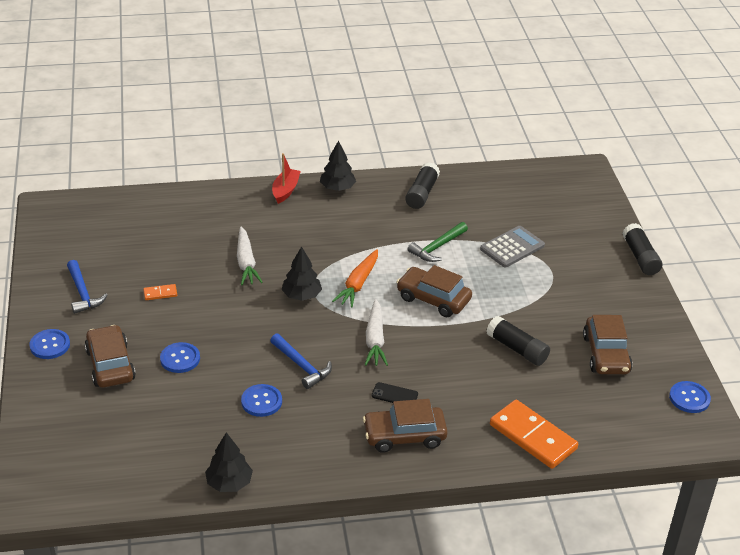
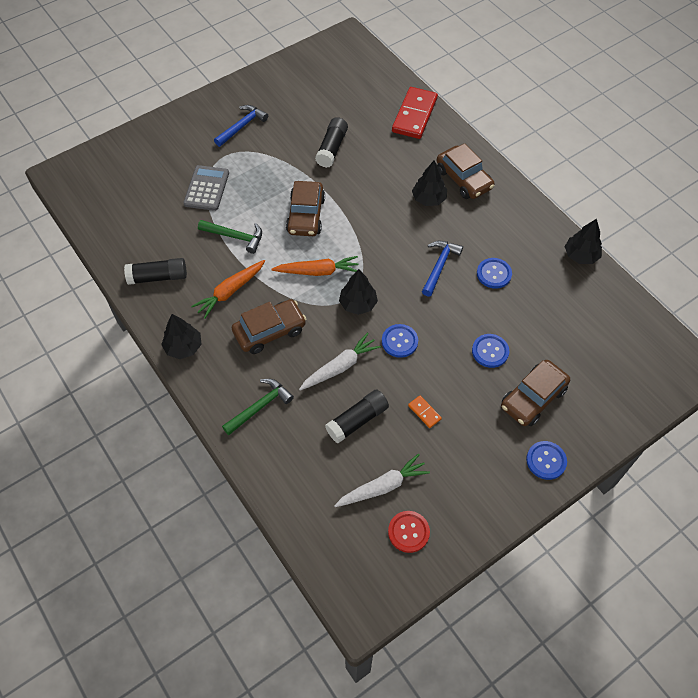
camera: 115 degrees left, 20 degrees up
(74, 247) = (408, 532): none -> red button
(83, 293) = (466, 478): blue hammer -> blue hammer (242, 126)
(247, 209) = (260, 407): none -> green hammer
(285, 190) = (210, 389): red boat -> none
(375, 227) = (230, 291): none -> orange carrot
(375, 339) = (378, 233): white carrot -> white carrot (382, 486)
(394, 395) = (429, 199): black phone -> black tree
(512, 247) = (206, 188): grey calculator -> grey calculator turned 75 degrees clockwise
(532, 437) = (414, 115): orange domino -> red domino
(606, 354) = (305, 101): brown car -> brown car (269, 331)
(640, 257) = (175, 110): black glue stick -> black glue stick (357, 420)
(689, 398) = (322, 52): blue button -> blue button (399, 341)

